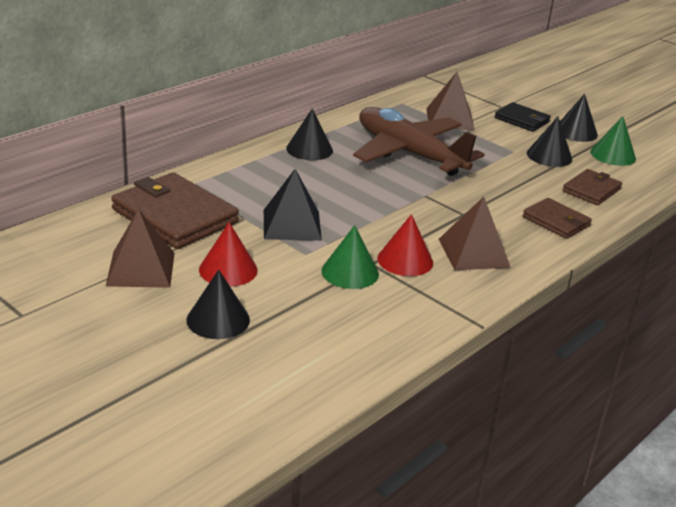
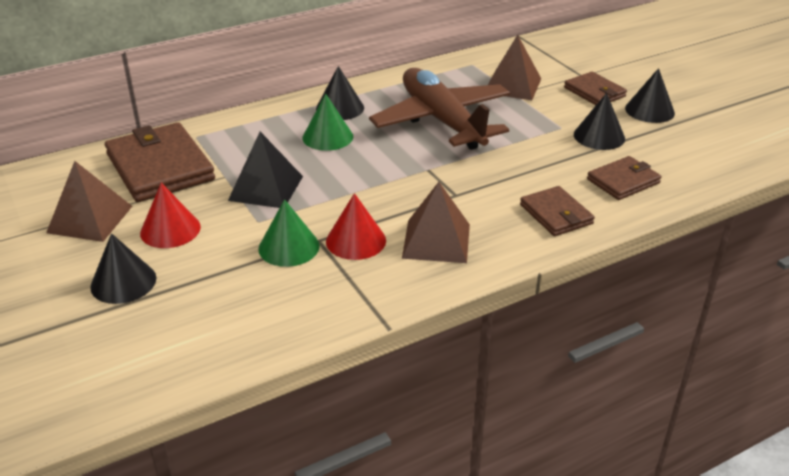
camera: 20 degrees right, 5 degrees up
(522, 120) = (594, 92): black wallet -> brown wallet
(613, 155) = (677, 141): green cone -> green cone (327, 137)

